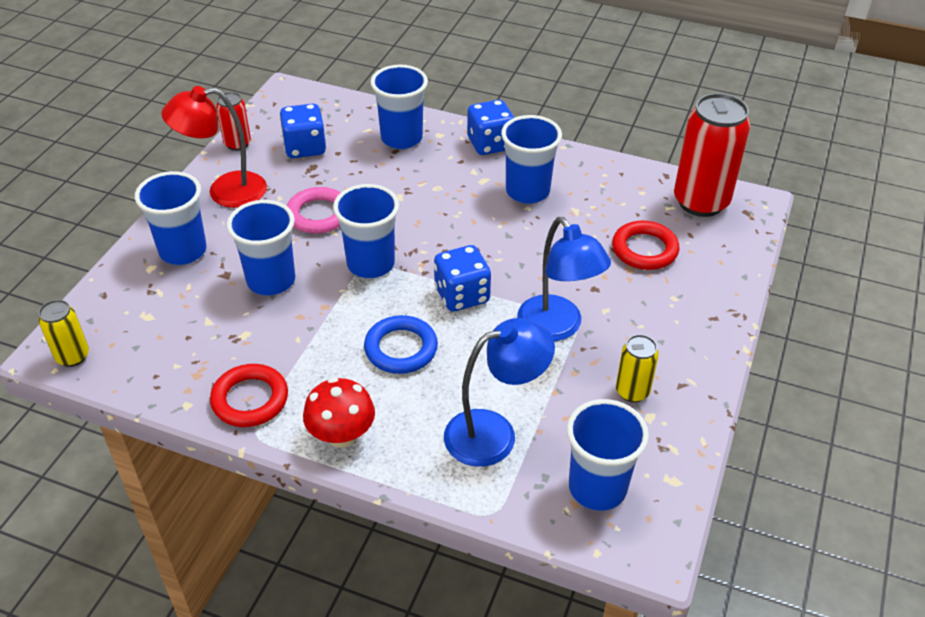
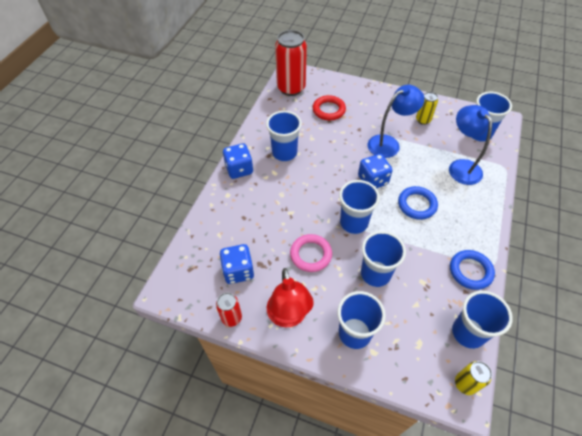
camera: 90 degrees left, 10 degrees up
(250, 399) = (470, 271): red ring -> blue ring
(341, 435) = (480, 226): red mushroom -> none
(401, 138) = (230, 214): blue cup -> blue cup (468, 333)

